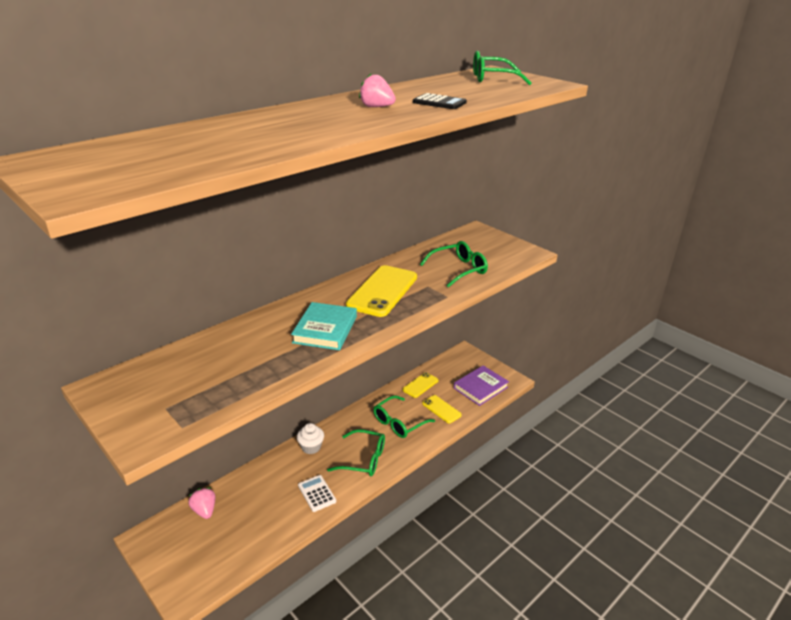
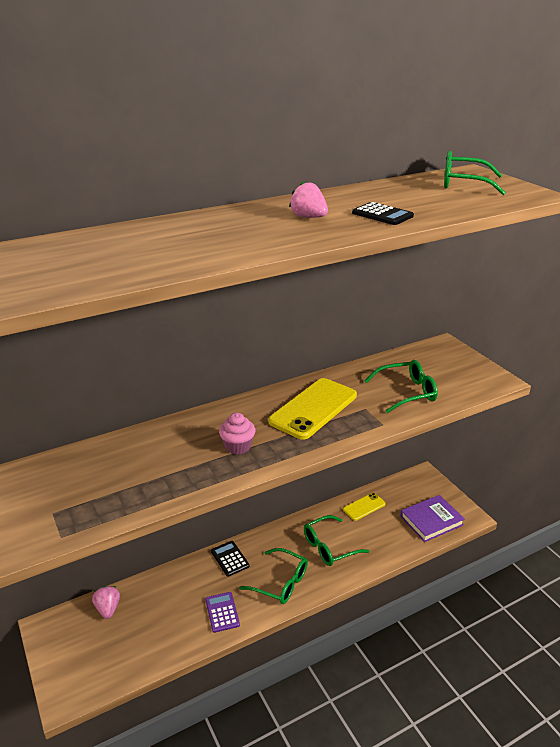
camera: 15 degrees right, 0 degrees up
(311, 447) = (230, 558): white cupcake -> black calculator
(317, 493) = (222, 612): white calculator -> purple calculator
(325, 329) = (237, 446): turquoise book -> pink cupcake
(441, 409) = (380, 539): yellow phone -> none

